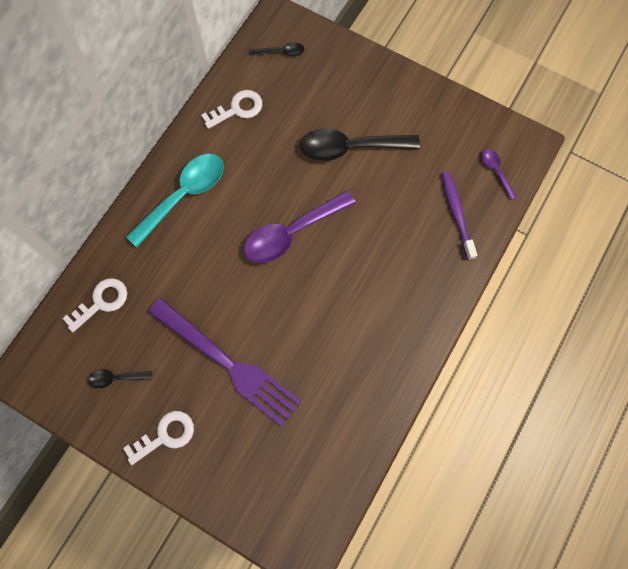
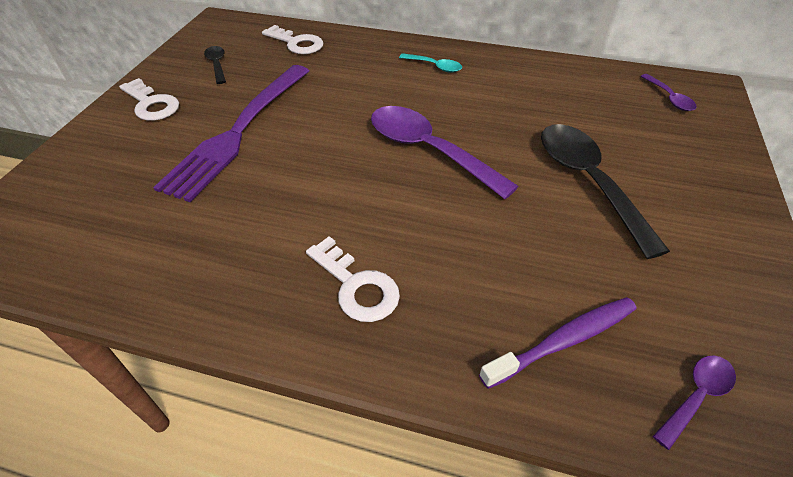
camera: 75 degrees right, 25 degrees down
(184, 195) = (434, 66): turquoise spoon -> turquoise spoon, size x0.48
(237, 109) = (564, 81): white key -> white key (357, 286)
(281, 52) = (669, 98): black spoon -> purple spoon

